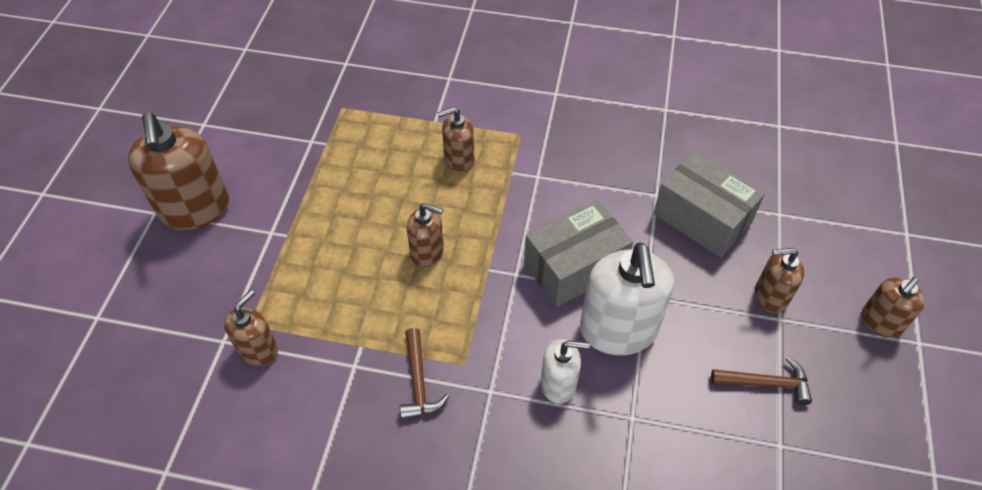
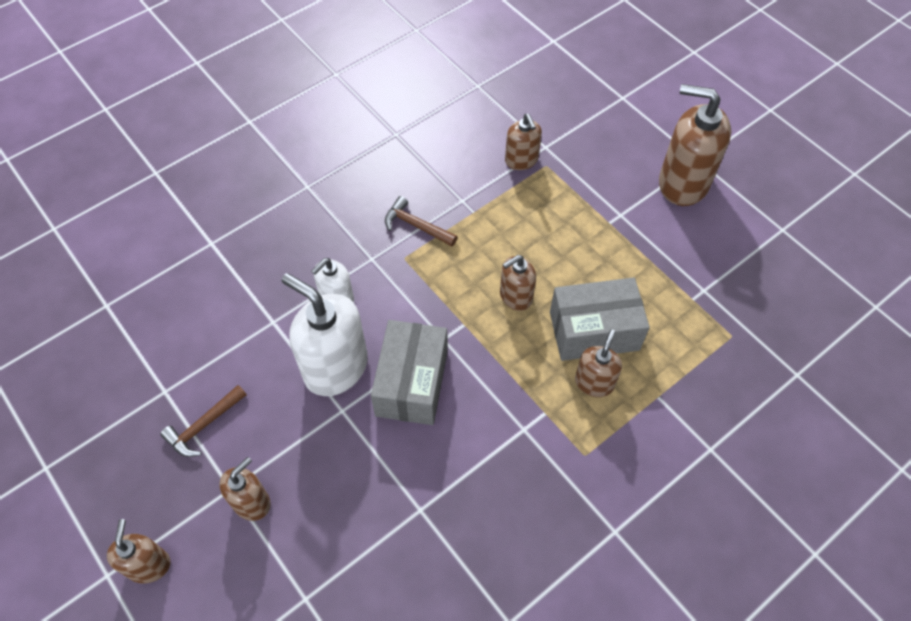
camera: 130 degrees right, 5 degrees up
(702, 218) = (363, 524): grey box -> grey box (594, 331)

